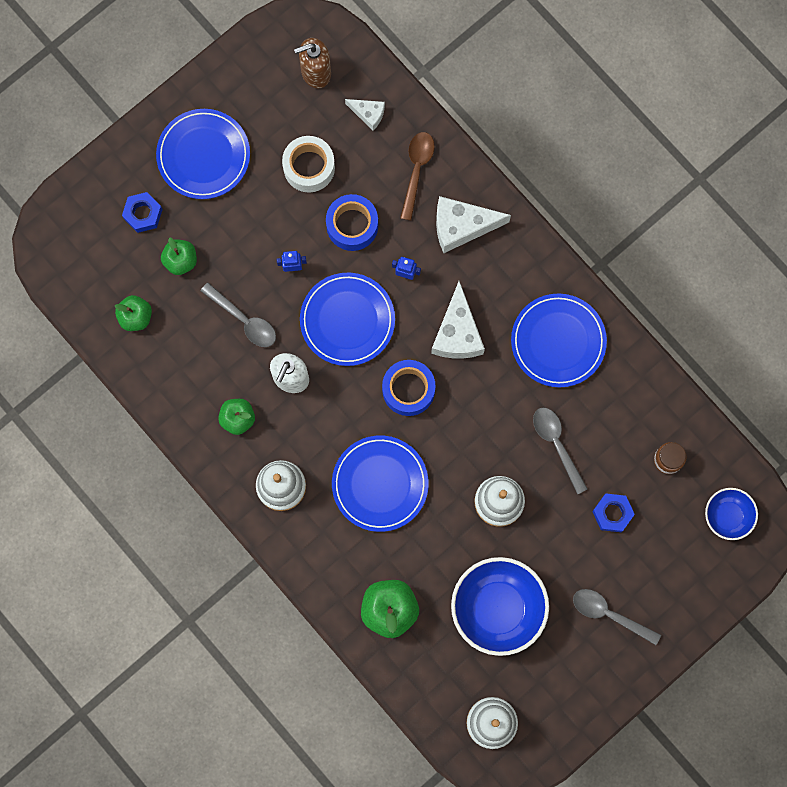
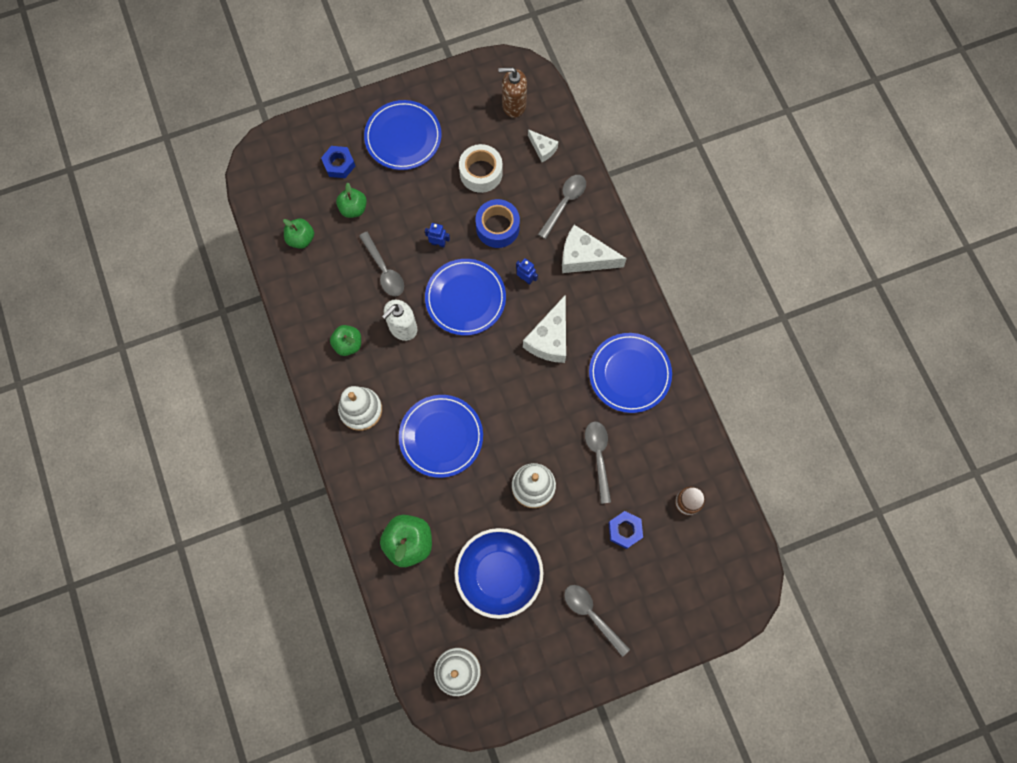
camera: 20 degrees right, 5 degrees down
(408, 390) = (493, 369): blue tape -> none
(416, 170) = (564, 203): brown spoon -> grey spoon
(727, 516) = (722, 568): blue bowl -> none

